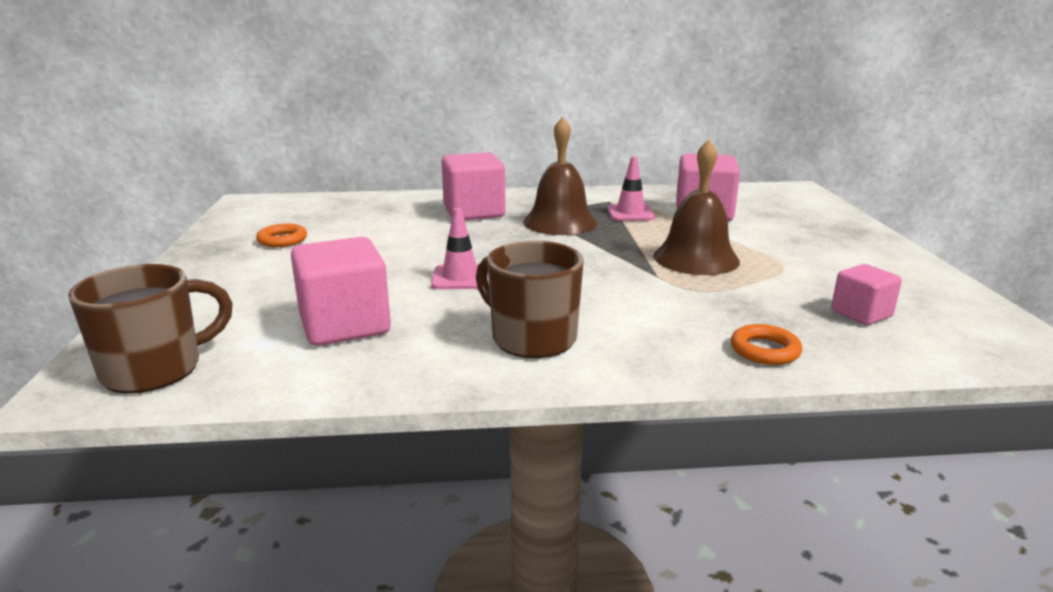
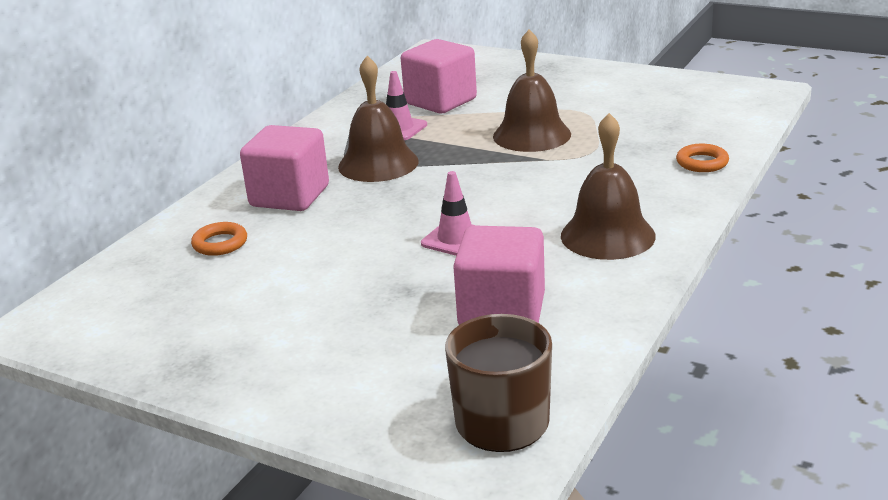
camera: 55 degrees left, 5 degrees up
(282, 240) = (224, 318): orange ring -> orange ring (220, 243)
(532, 338) = (607, 235): brown mug -> brown bell
(861, 314) = (681, 116): pink cube -> none

